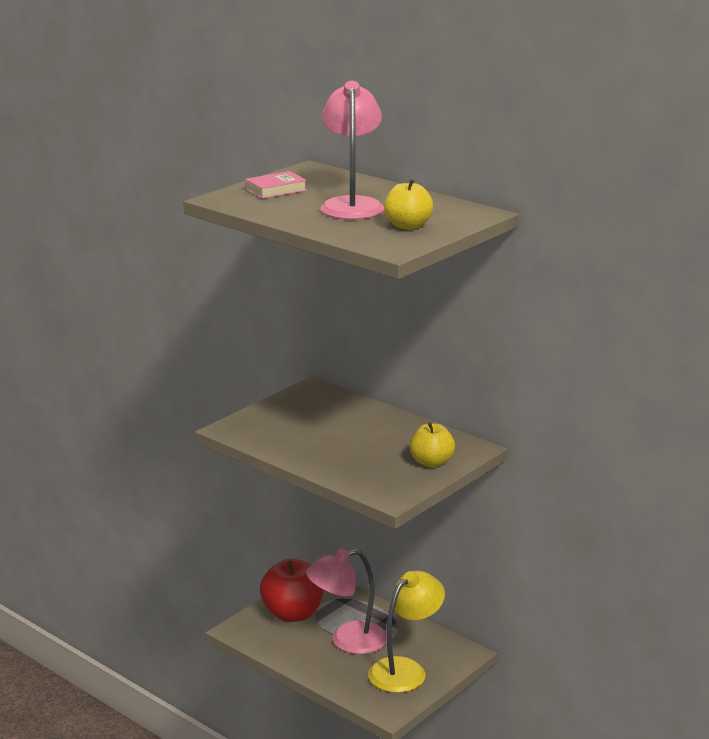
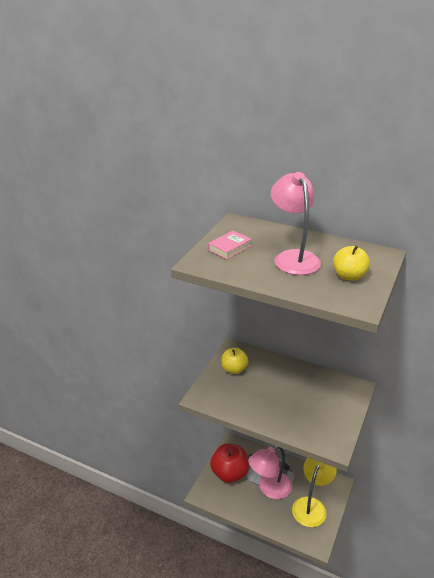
camera: 15 degrees left, 10 degrees up
(431, 462) = (341, 406): yellow apple -> yellow apple (234, 369)

